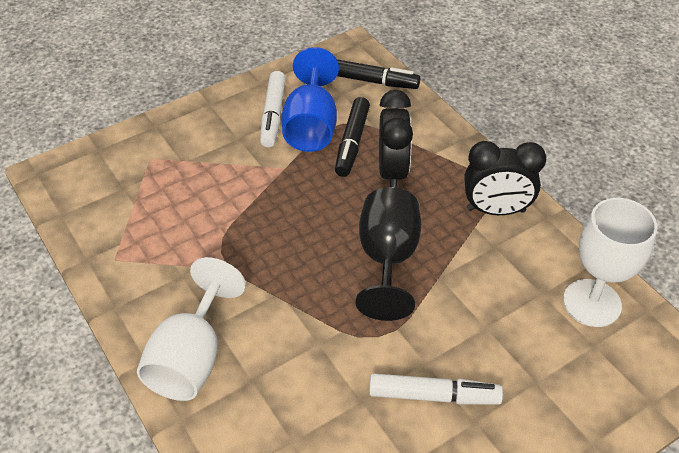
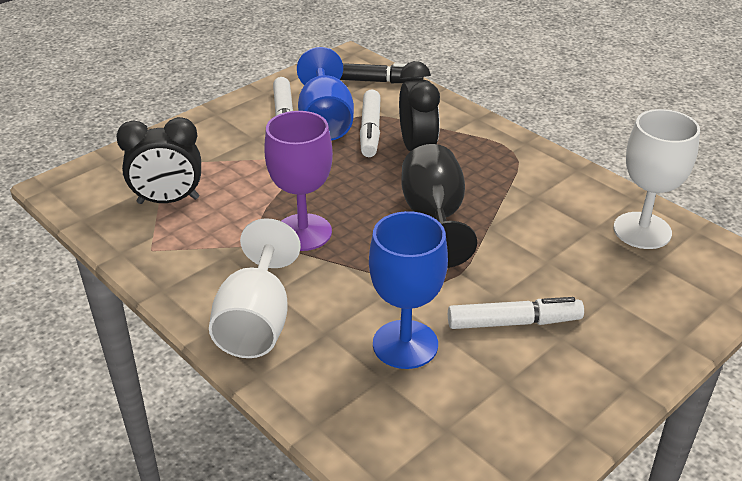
camera: 10 degrees left, 10 degrees down
(259, 258) = (303, 232): none -> purple goblet
(323, 405) = (405, 344): none -> blue goblet
(352, 143) = (370, 131): black marker -> white marker
(496, 210) = (527, 169): black clock -> black clock (168, 200)

